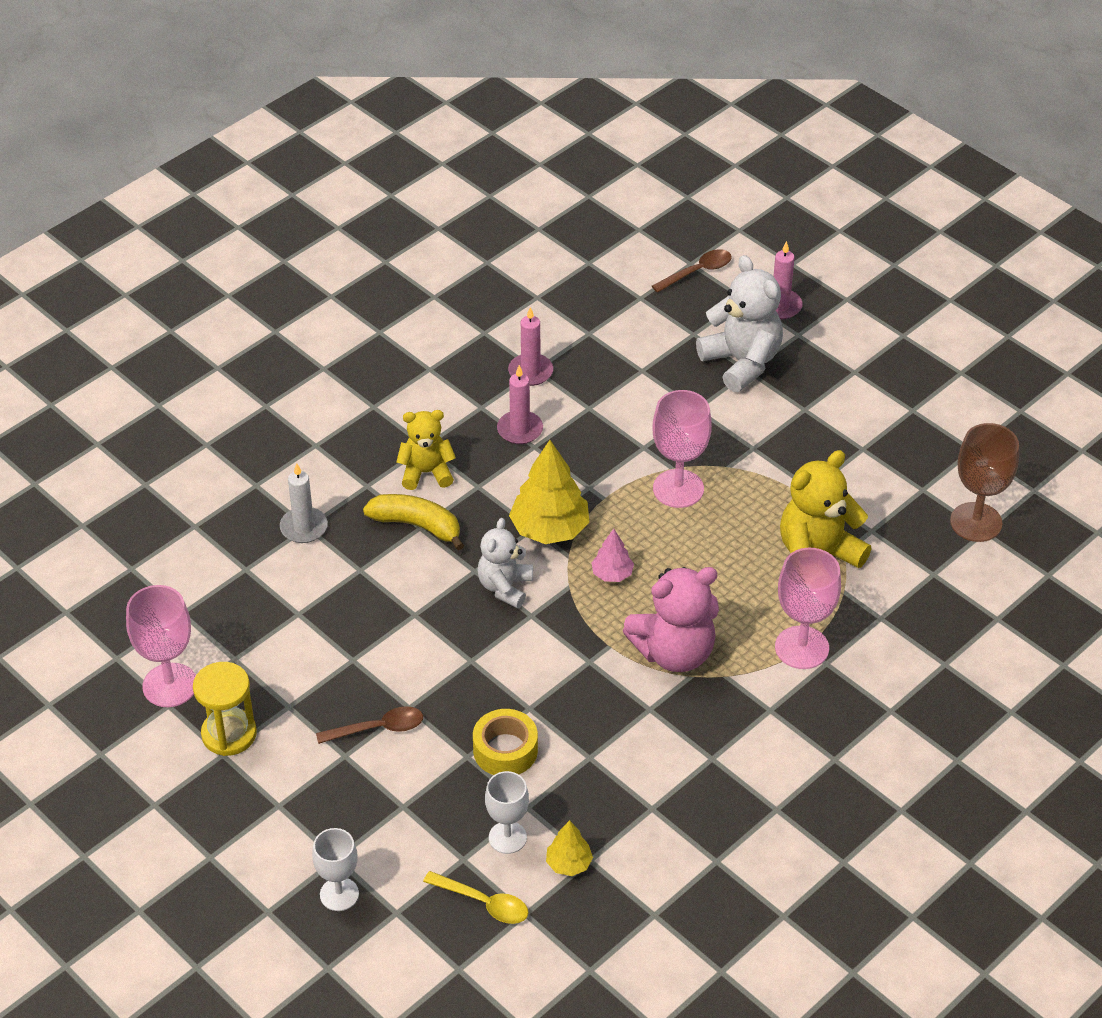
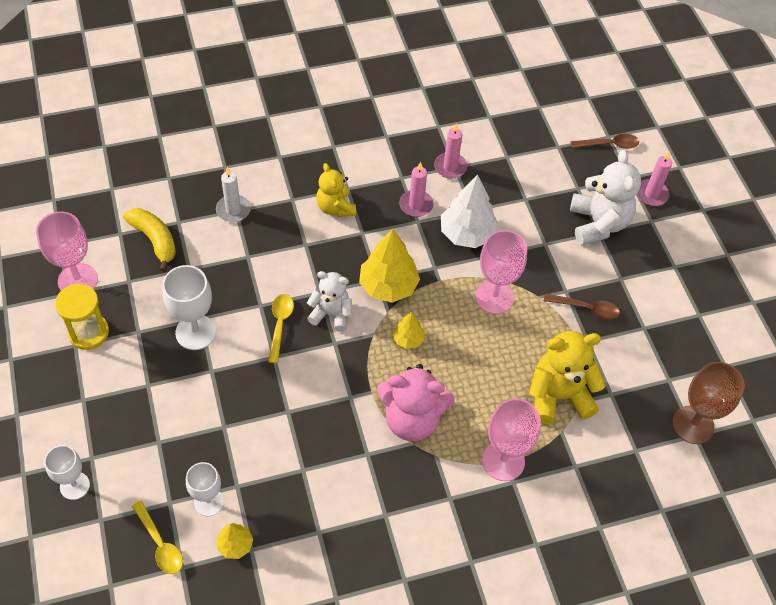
camera: 25 degrees right, 10 degrees up
(359, 676) = (195, 332): none -> white goblet
(378, 728) = (181, 376): brown spoon -> brown spoon (586, 308)
(417, 525) = (304, 242): yellow banana -> yellow banana (154, 240)
(426, 472) = (335, 208): yellow teddy bear -> yellow teddy bear turned 135 degrees counterclockwise
(453, 624) = (280, 325): none -> yellow spoon
(505, 587) = (331, 314): white teddy bear -> white teddy bear turned 60 degrees clockwise
(505, 750) = (251, 435): yellow tape -> none
(601, 435) = (467, 234): none -> white tree
(612, 574) = (408, 339): pink tree -> yellow tree

